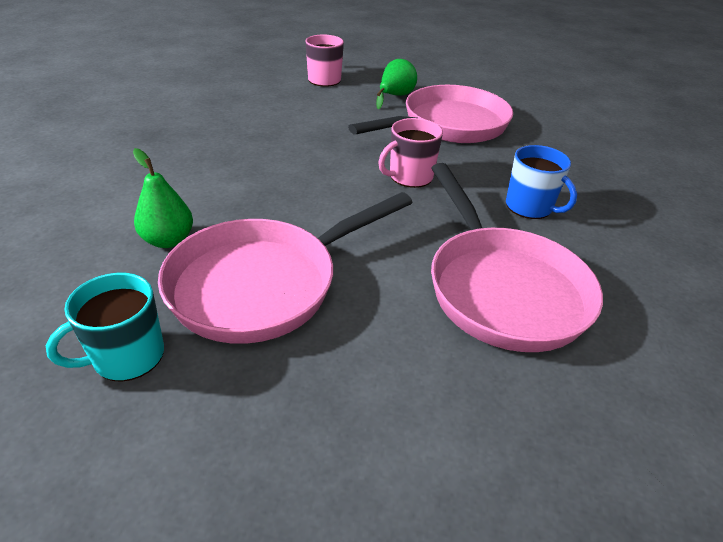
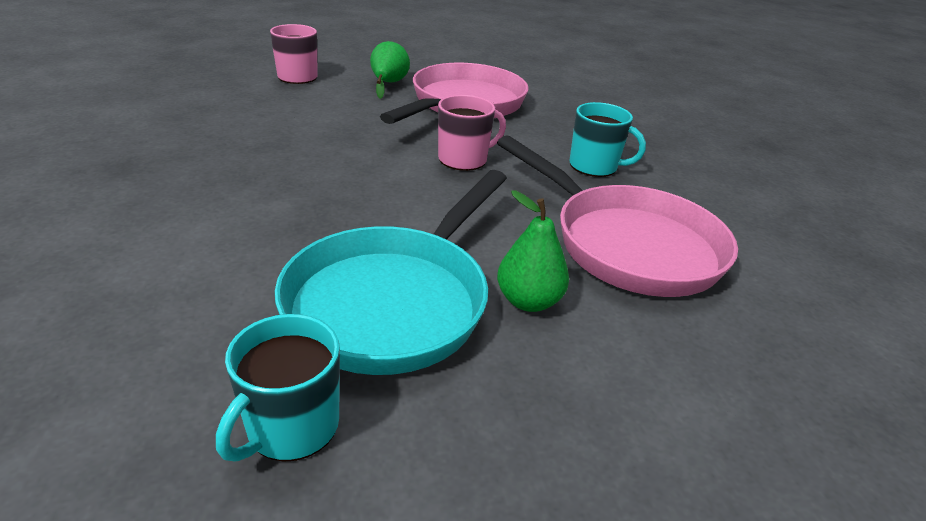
camera: 25 degrees left, 5 degrees down
(168, 240) = (241, 282): green pear -> green pear (528, 301)
(263, 284) = (394, 301): pink pan -> turquoise pan
(410, 177) = (464, 159): pink mug -> pink mug turned 150 degrees counterclockwise
(529, 207) = (594, 166): blue mug -> turquoise mug

